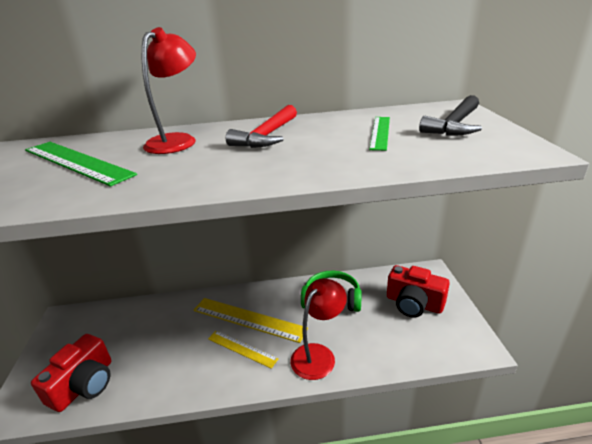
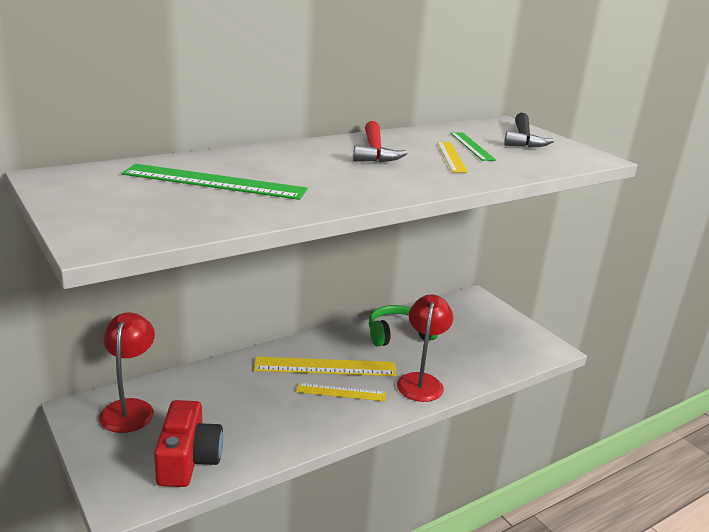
camera: 30 degrees left, 5 degrees down
(177, 140) = (288, 158): red lamp -> red lamp (130, 408)
(339, 144) = (451, 157): none -> yellow ruler
(414, 303) = (478, 325): red camera -> none

